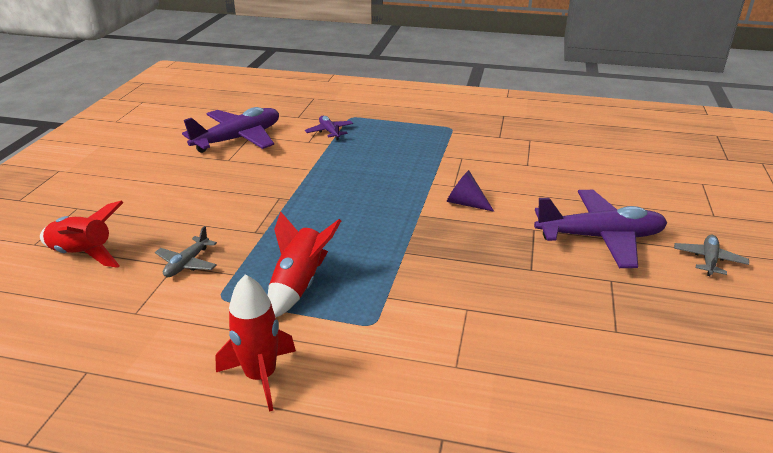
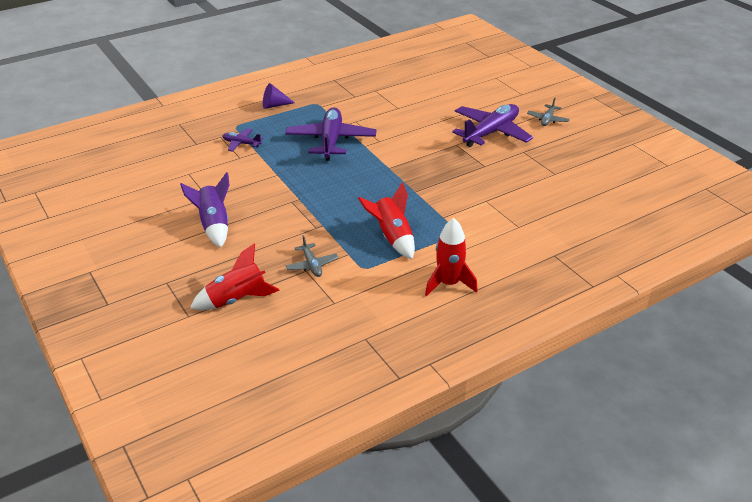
camera: 45 degrees left, 5 degrees up
(189, 183) = (214, 225): none -> purple rocket
(238, 139) = (185, 180): purple plane -> purple plane (331, 141)
(465, 203) = (402, 148): purple cone -> purple cone (274, 105)
(708, 260) = (547, 119): grey plane -> grey plane turned 135 degrees counterclockwise

